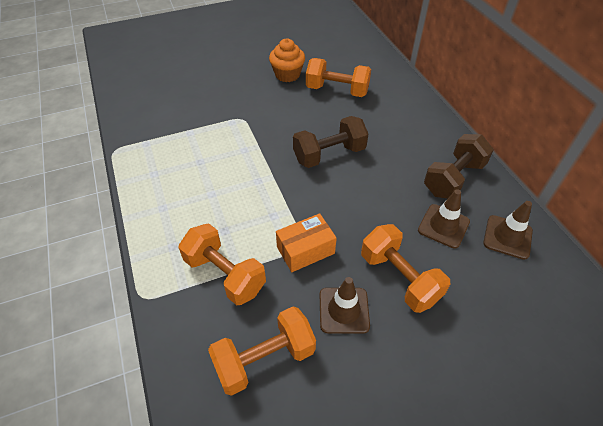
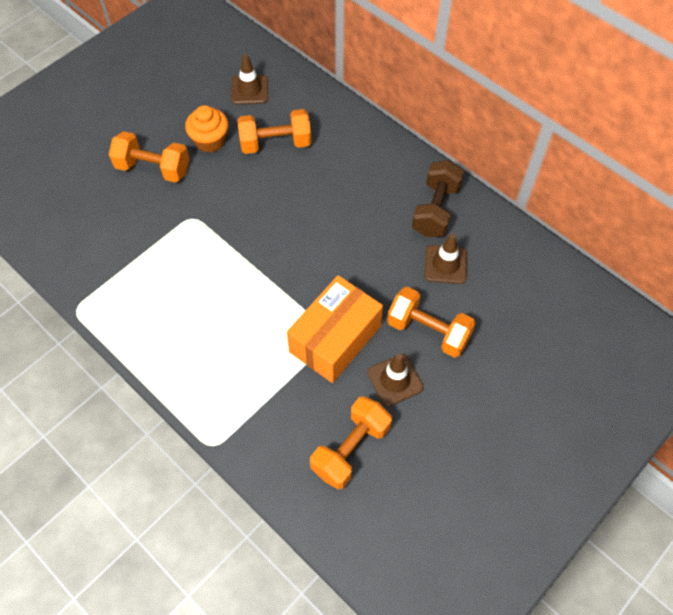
camera: 25 degrees left, 10 degrees up
(225, 274) = (275, 393): orange dumbbell -> orange dumbbell (153, 168)
(305, 250) = (335, 339): orange box -> orange box, size x1.66
(329, 154) = (306, 227): brown dumbbell -> none
(507, 237) = (503, 254): brown traffic cone -> brown traffic cone (249, 90)

